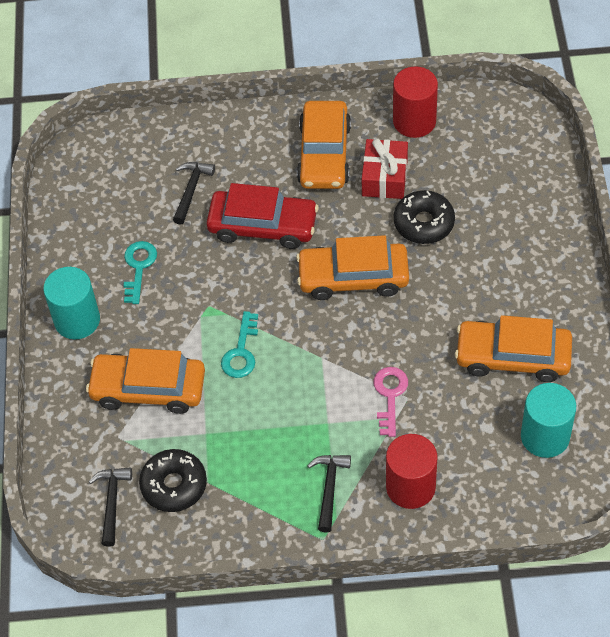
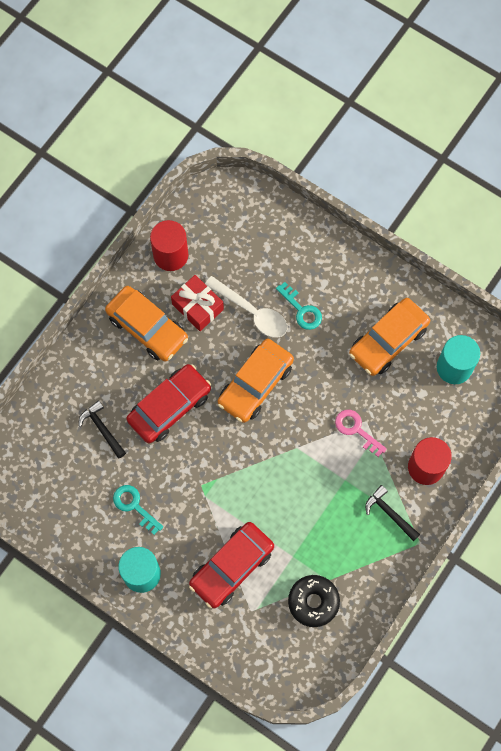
camera: 55 degrees left, 15 degrees up
(112, 502) = (295, 648): black hammer -> none
(148, 388) = (231, 567): orange car -> red car
(241, 352) = (252, 491): turquoise key -> turquoise key (301, 310)
(424, 223) = (252, 312): black donut -> white spoon

